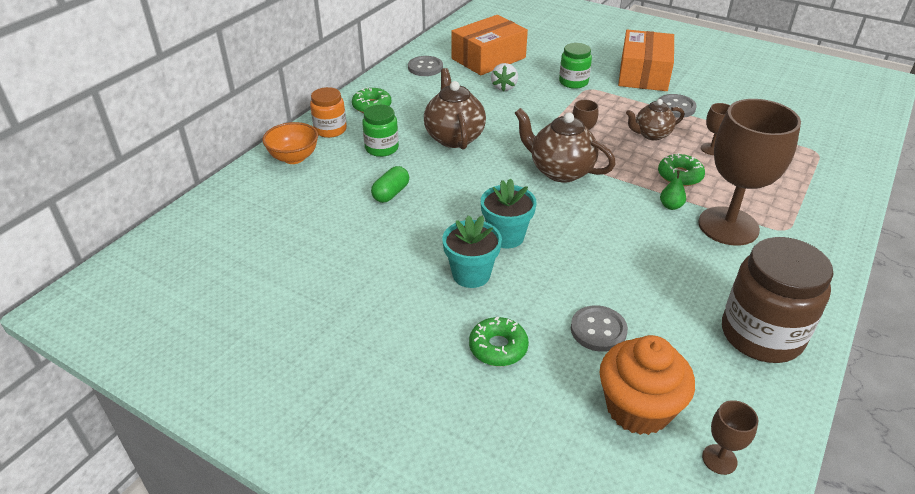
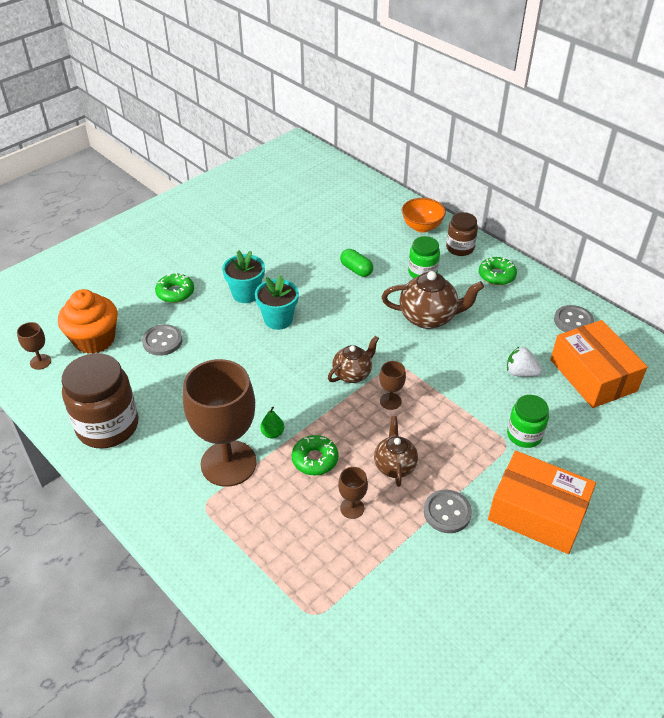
camera: 105 degrees right, 5 degrees up
(330, 130) = (460, 248): orange jar -> brown jar
(560, 171) = (352, 374): brown teapot -> brown teapot, size x0.64

